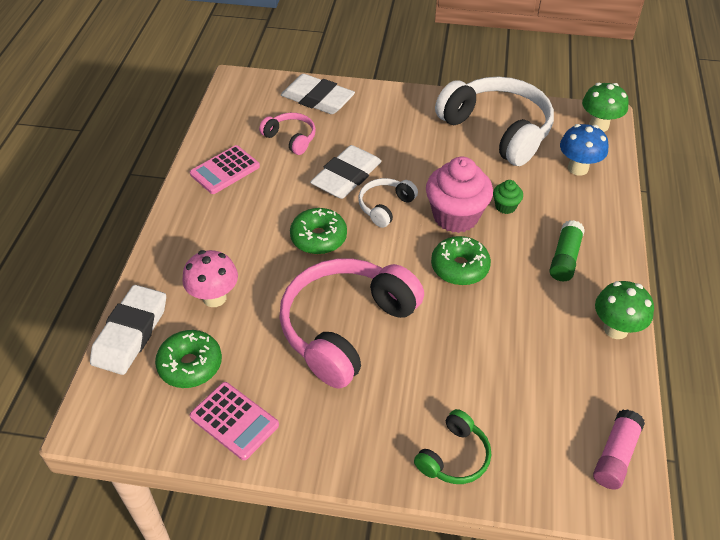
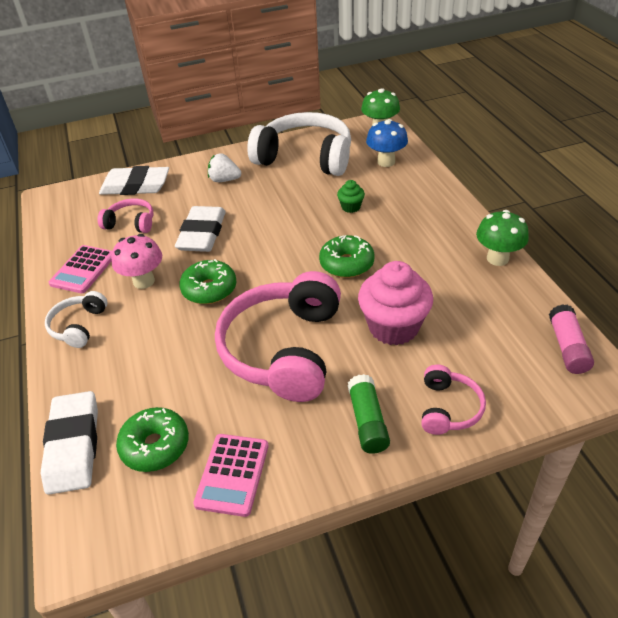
camera: 25 degrees left, 5 degrees down
(214, 298) = (142, 377): pink mushroom -> pink mushroom (144, 281)
(234, 421) = (232, 474): pink calculator -> pink calculator turned 90 degrees clockwise
(385, 206) = (252, 243): white headphones -> white headphones (79, 326)
(402, 125) = (224, 180): none -> white strawberry
(454, 457) = (448, 408): green headphones -> pink headphones
(455, 216) = (316, 229): pink cupcake -> pink cupcake (393, 327)
(565, 258) = (423, 225): green glue stick -> green glue stick (367, 421)

